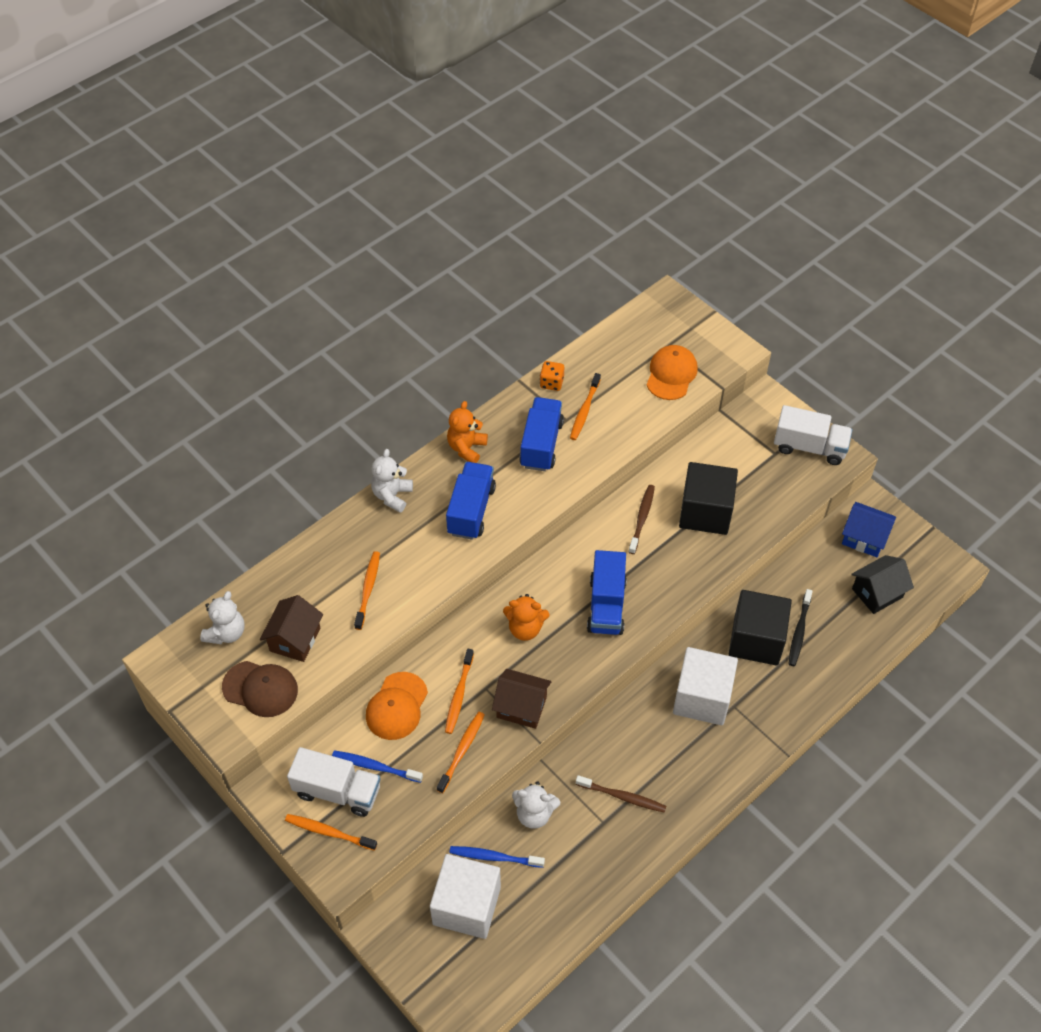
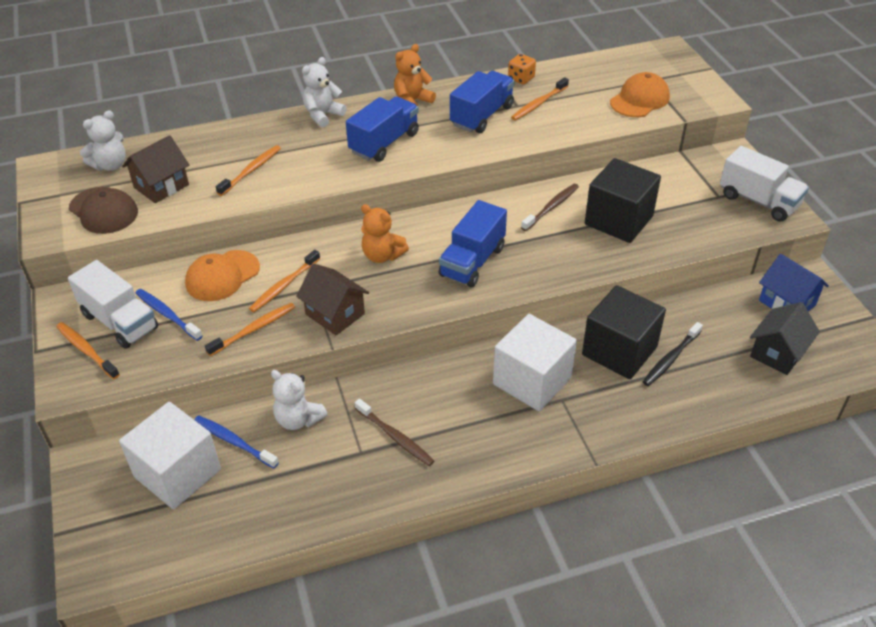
camera: 25 degrees right, 10 degrees down
(877, 593) = (777, 353): black house -> black house turned 45 degrees counterclockwise

